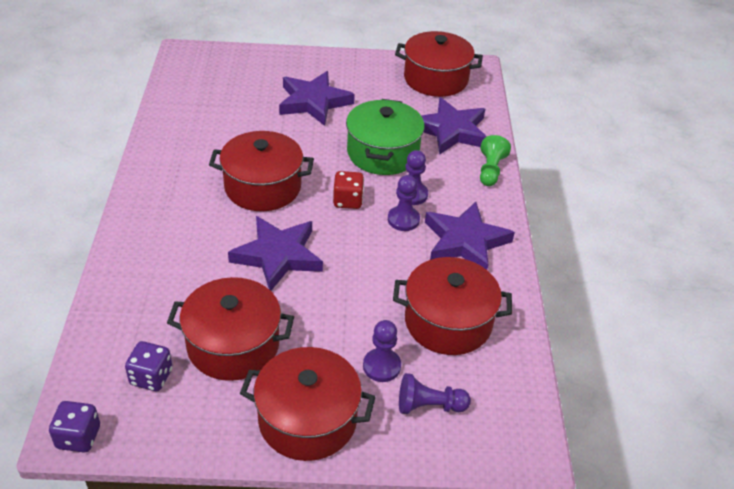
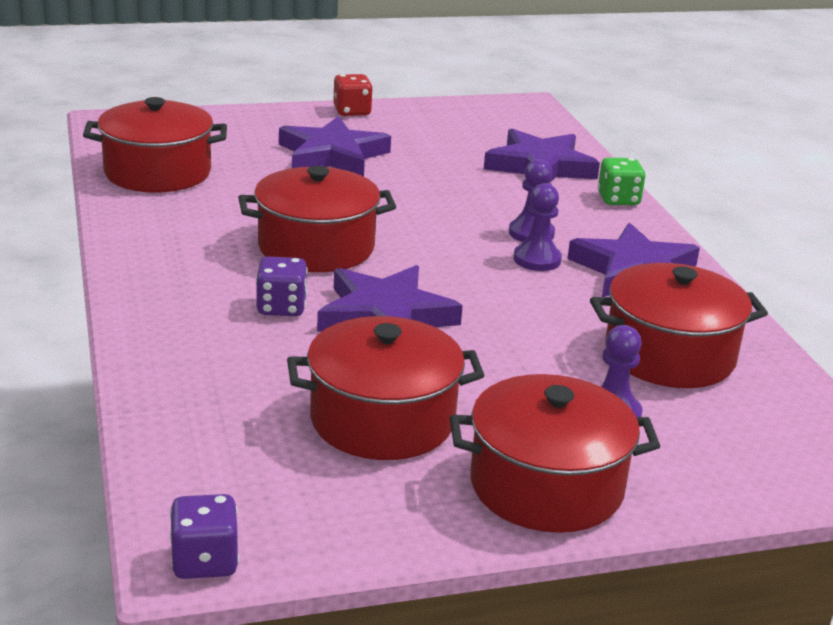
camera: 15 degrees left, 15 degrees down
(151, 377) = (279, 473): purple dice -> purple dice (281, 307)
(348, 201) = (447, 249): red dice -> red dice (352, 111)
(383, 153) = (463, 197): green pot -> none
(429, 406) = (705, 445): purple pawn -> none
(435, 79) = (485, 120): red pot -> red pot (157, 172)
(490, 170) = (618, 199): green pawn -> green dice

